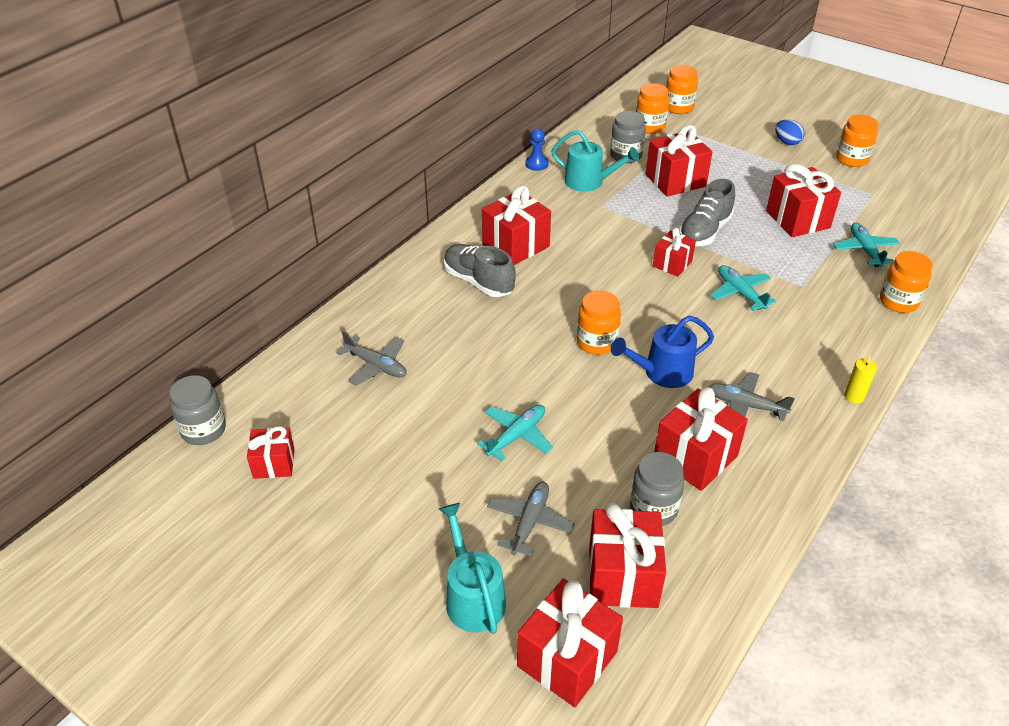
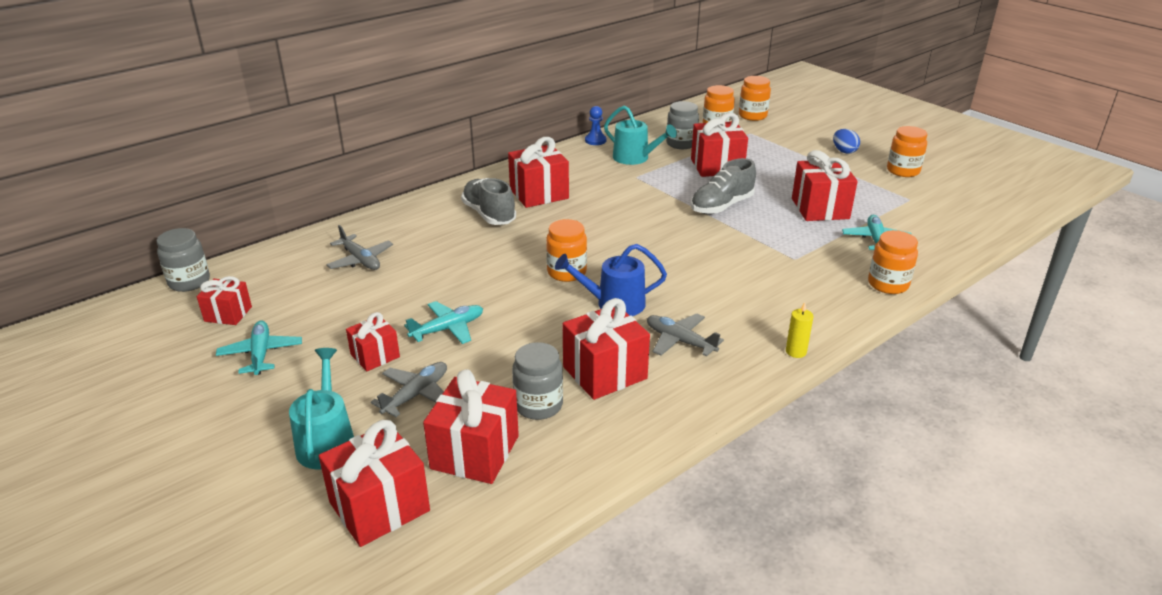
camera: 15 degrees right, 10 degrees down
(672, 264) = (675, 225): red gift -> red gift (375, 356)
(740, 293) = (728, 255): turquoise plane -> turquoise plane (261, 354)

